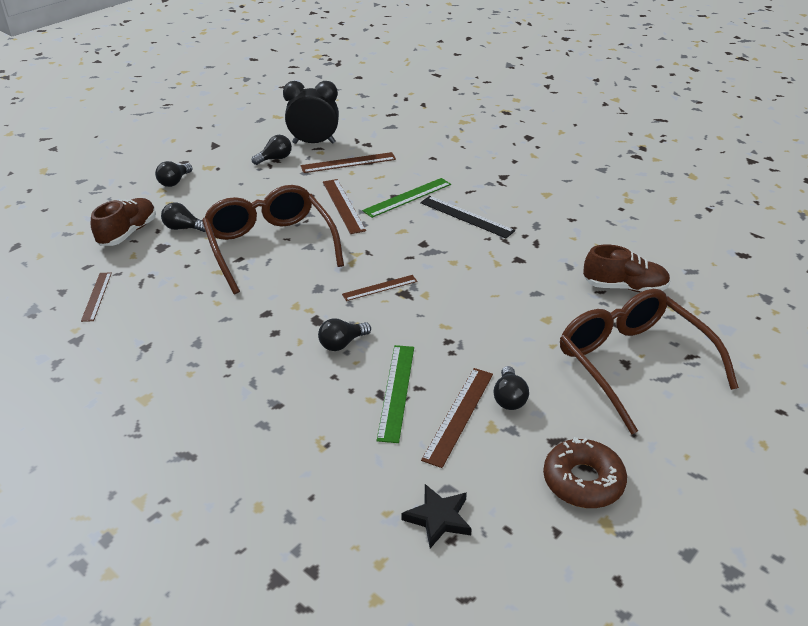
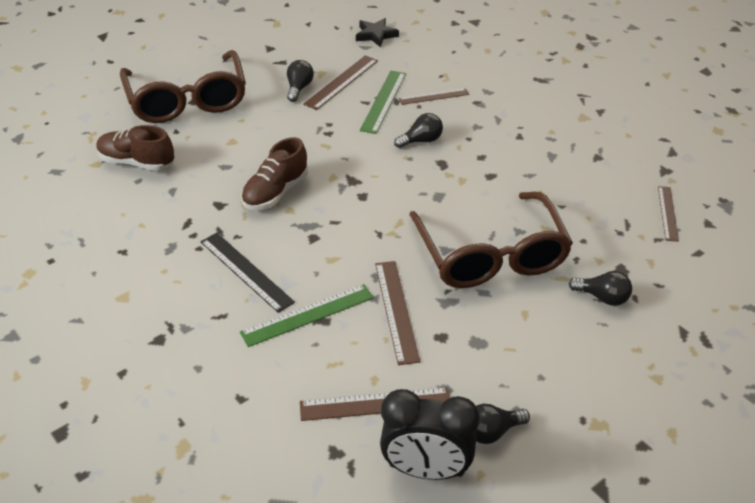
camera: 170 degrees left, 5 degrees up
(128, 233) = (671, 298): brown shoe -> brown shoe (275, 192)
(174, 182) = (642, 393): black light bulb -> none
(380, 288) = (376, 189): brown ruler -> brown ruler (434, 96)
(583, 481) = (277, 41): brown donut -> none

